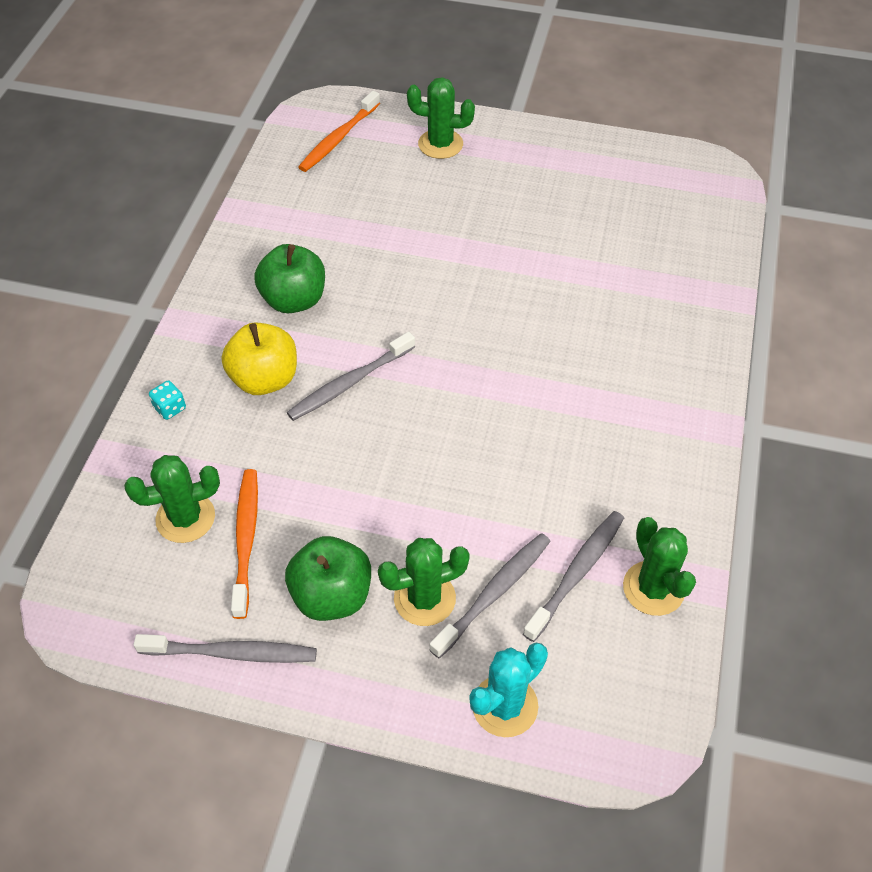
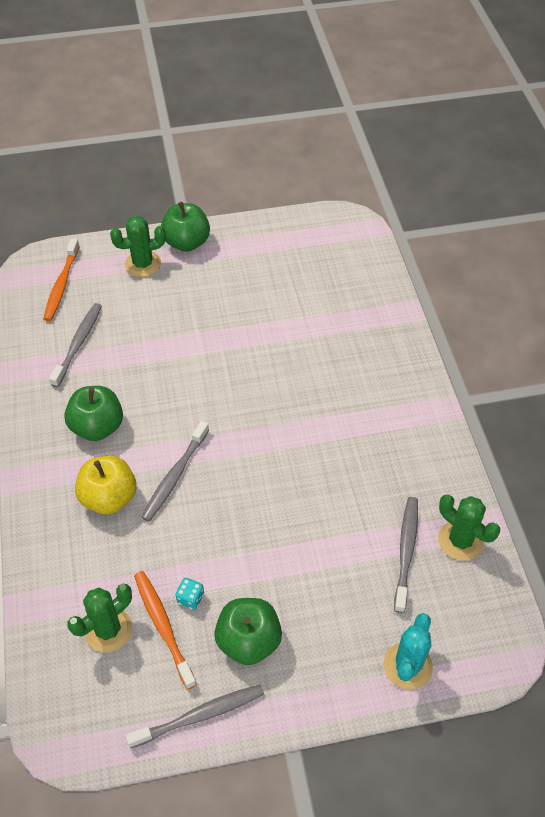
camera: 25 degrees left, 0 degrees up
(170, 408) = (48, 549): turquoise dice -> turquoise dice (190, 598)
(424, 598) = (314, 614): green cactus -> none
(493, 593) = (359, 590): grey toothbrush -> grey toothbrush (78, 344)
(503, 136) = (186, 243): none -> green apple

